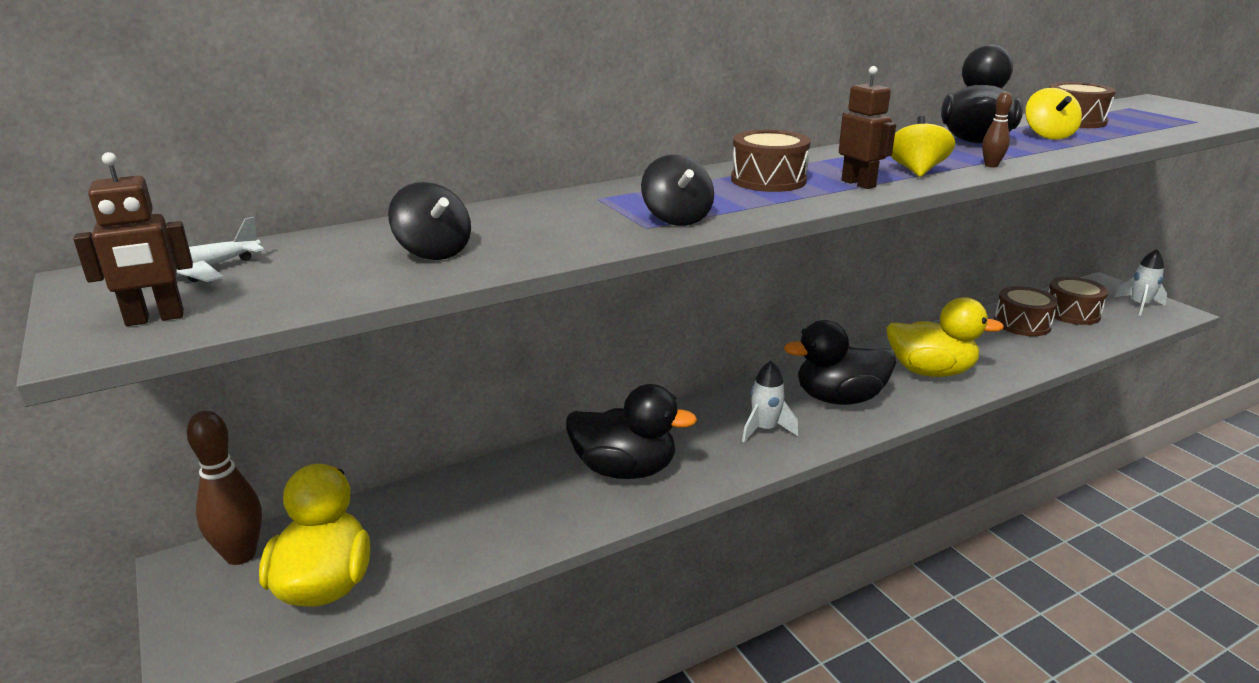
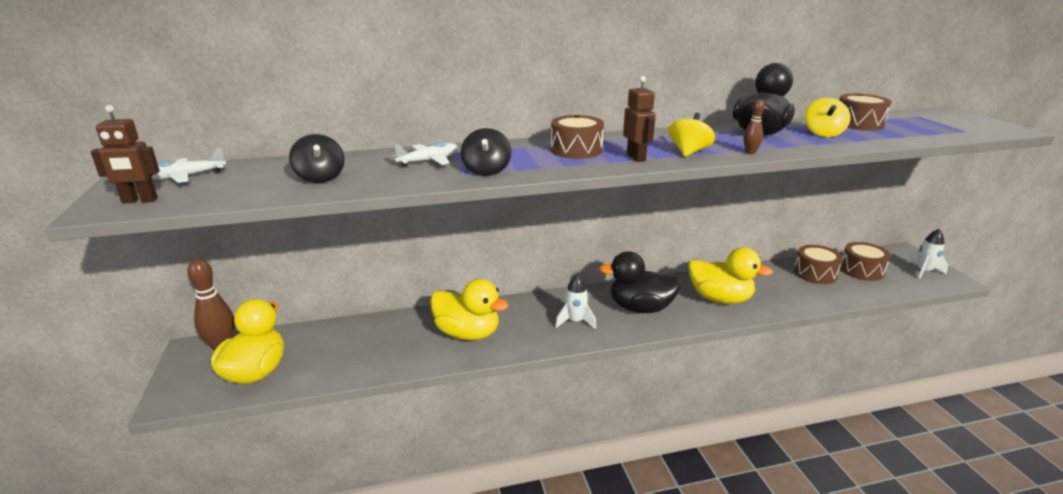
camera: 15 degrees right, 0 degrees up
(577, 213) = (429, 161): none -> white plane
(624, 470) = (467, 333): black duck -> yellow duck

